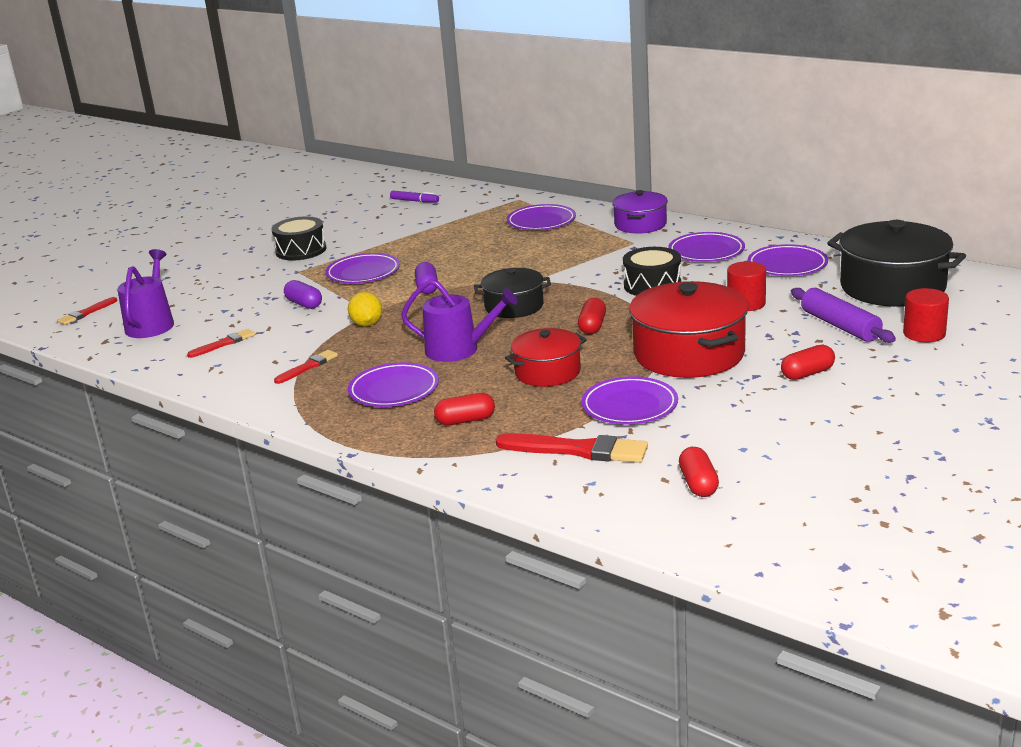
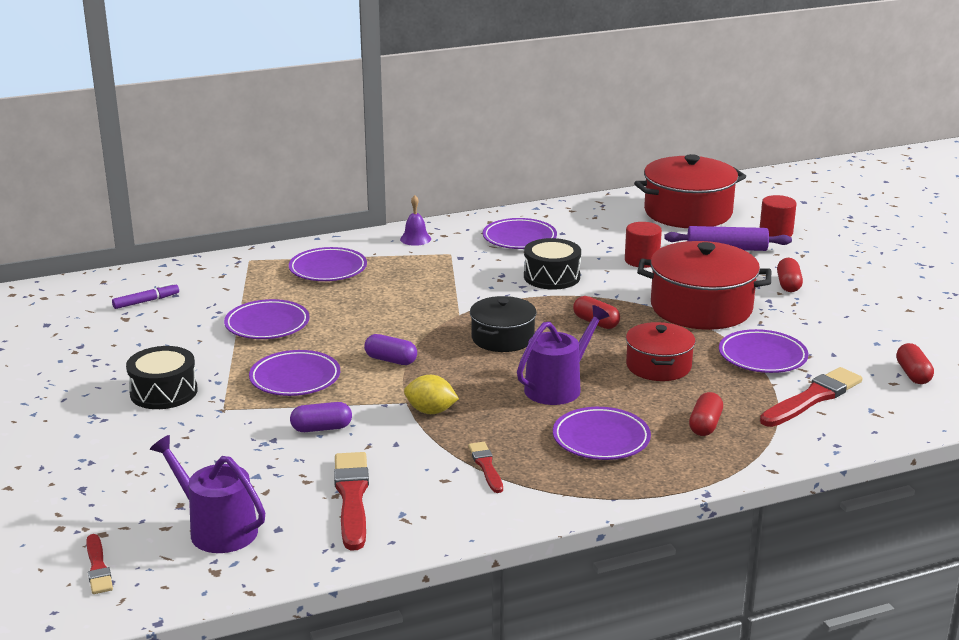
camera: 60 degrees left, 0 degrees up
(223, 344) = (352, 497): red brush -> red brush, size x1.76
(640, 224) = (415, 239): purple pot -> purple bell
(698, 484) = (913, 374): red capsule -> red capsule turned 60 degrees clockwise
(787, 265) = (595, 225): purple plate -> purple plate (267, 324)
(892, 287) = (688, 212): black pot -> red pot

